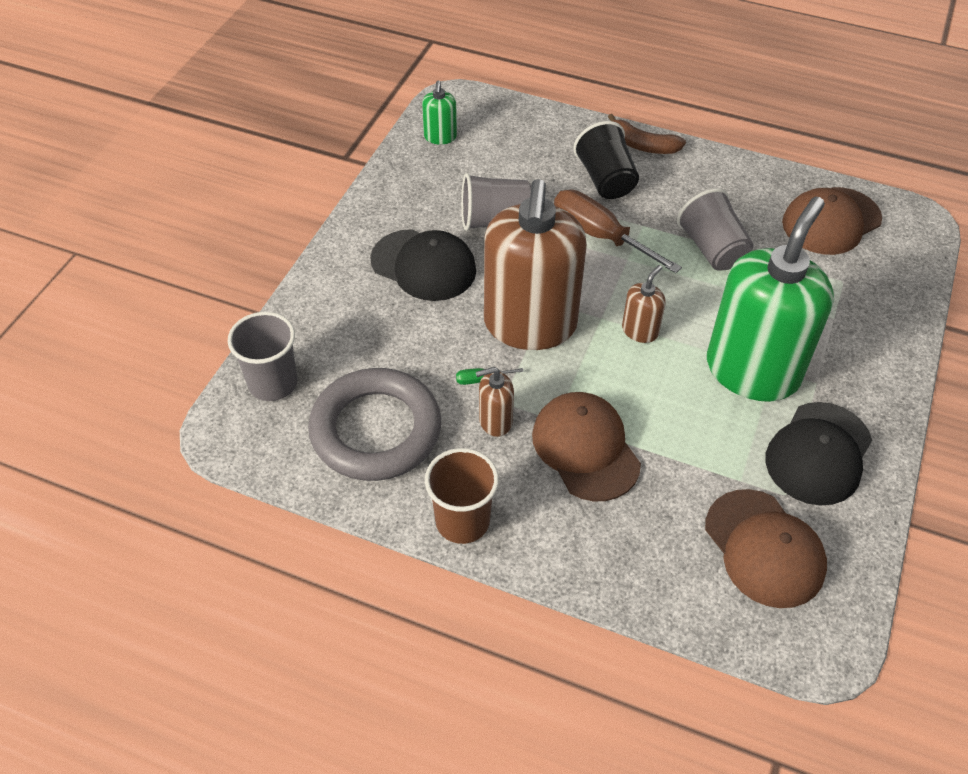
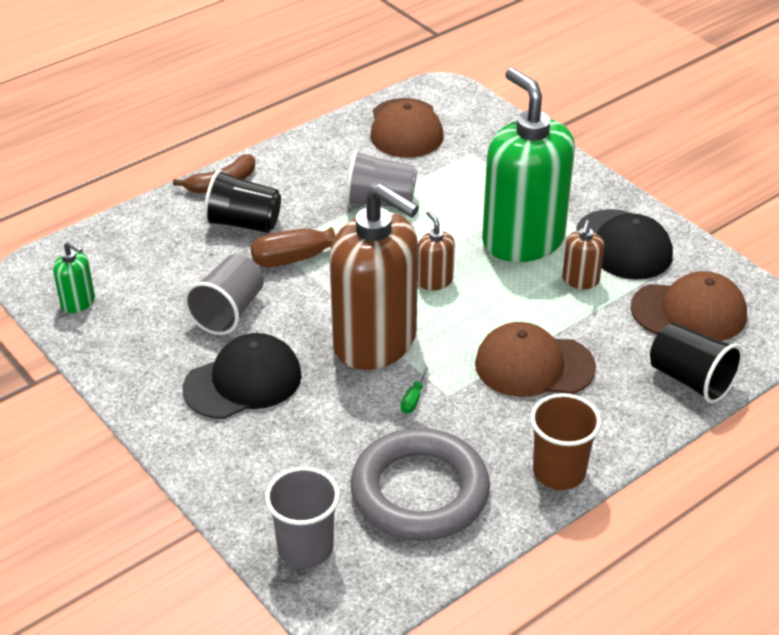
camera: 60 degrees left, 10 degrees down
(495, 421) = (466, 408): brown soap dispenser -> brown soap dispenser (580, 280)
(662, 585) = (690, 380): none -> black cup

